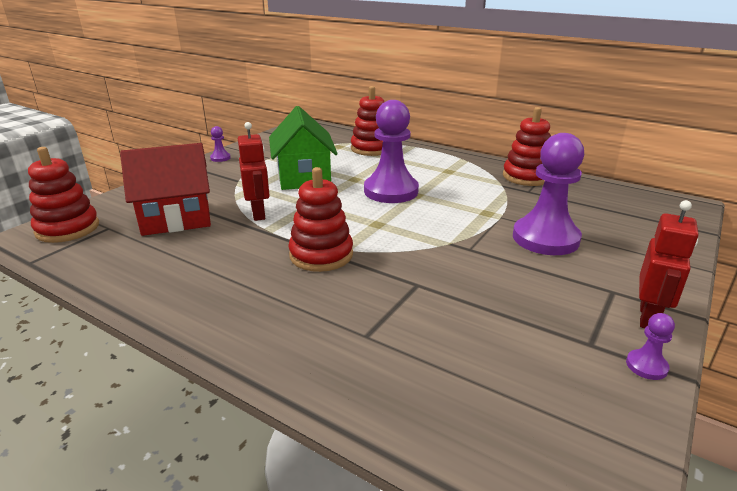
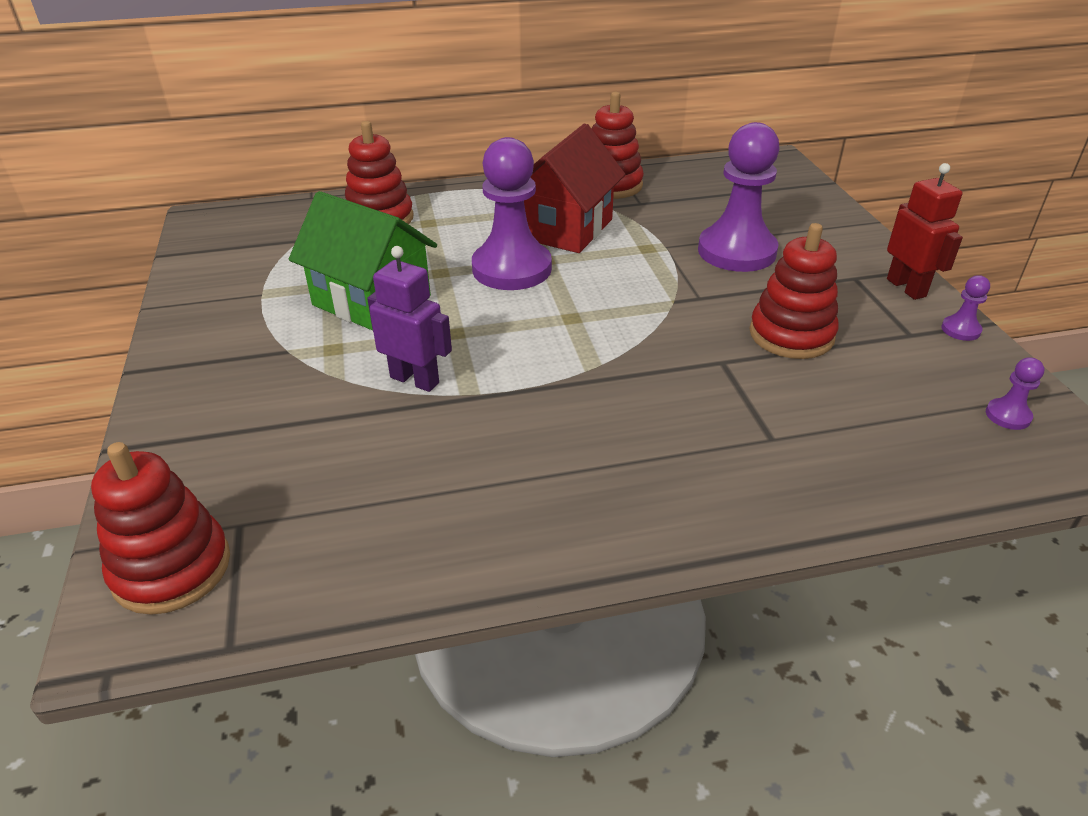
camera: 45 degrees left, 10 degrees up
(176, 218) = (316, 450): red house -> red house (565, 228)
(220, 158) = (182, 330): purple pawn -> purple pawn (1008, 416)
(258, 213) = (415, 380): red robot -> purple robot
(321, 255) = (585, 386): red stacking toy -> red stacking toy (791, 335)

